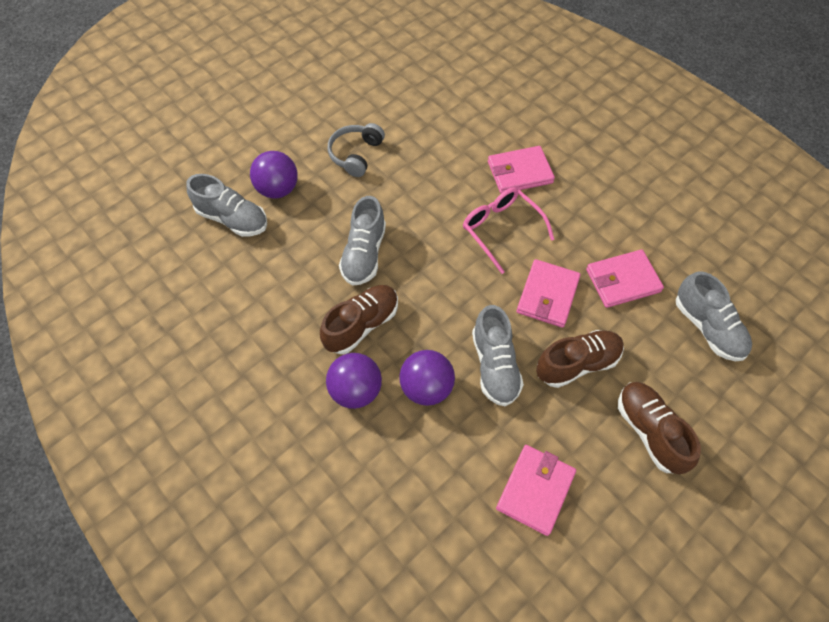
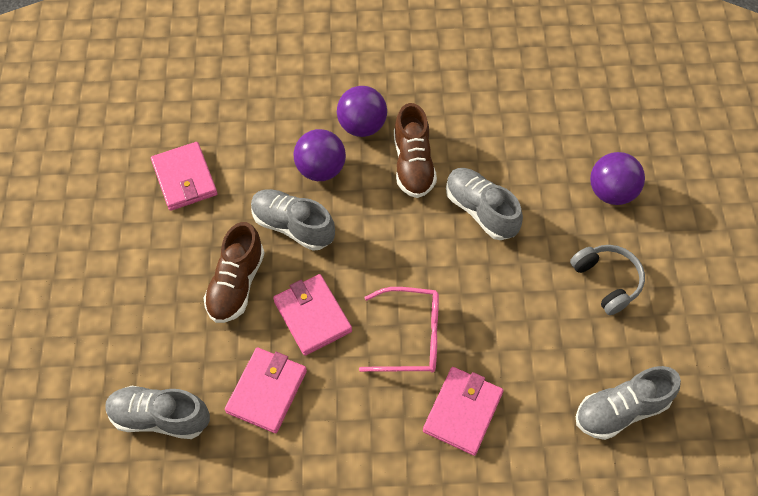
camera: 130 degrees right, 0 degrees up
(232, 219) = (602, 141): grey shoe -> grey shoe (621, 410)
(649, 431) = (140, 286): brown shoe -> none

